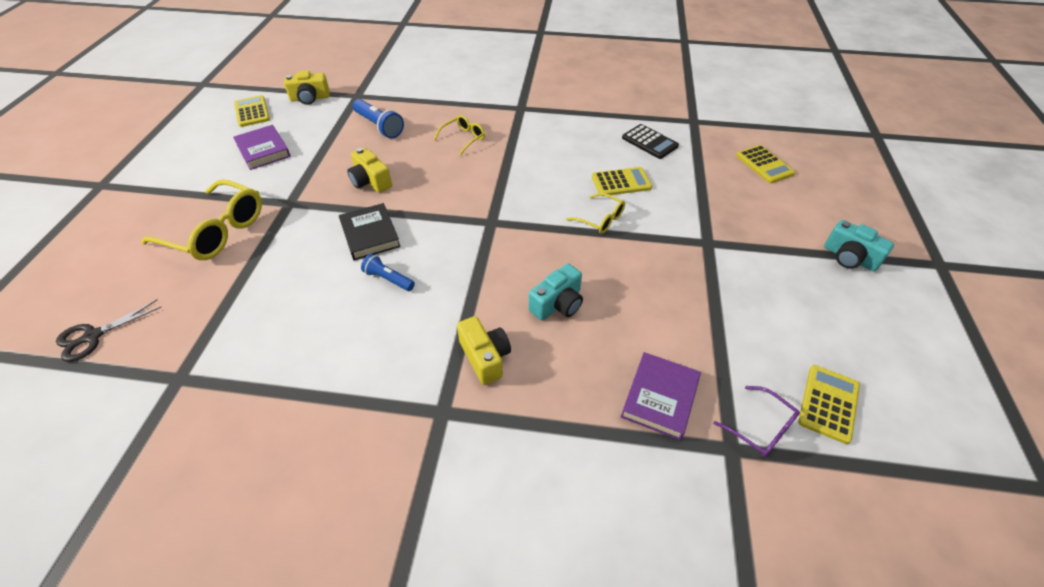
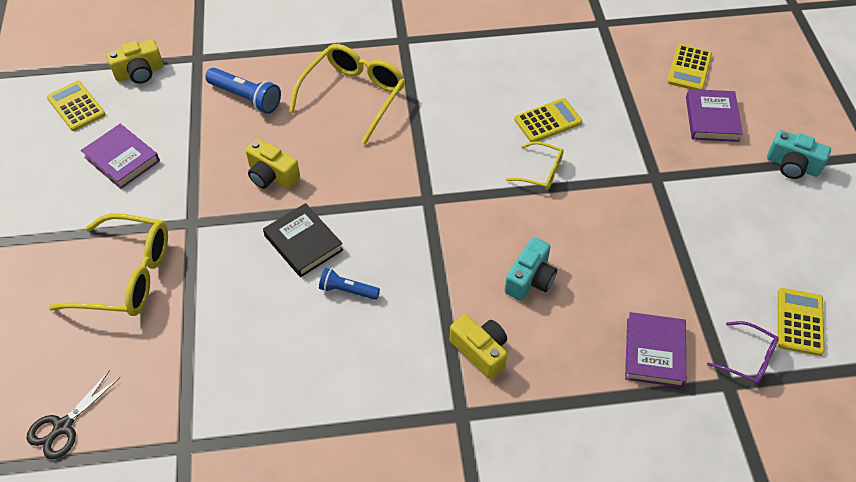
camera: 15 degrees left, 5 degrees up
(463, 139) = (353, 96): yellow glasses -> yellow glasses, size x1.91
(649, 142) = (562, 61): black calculator -> none
(764, 164) = (689, 68): yellow calculator -> yellow calculator turned 60 degrees clockwise
(776, 206) = (712, 119): none -> purple book

